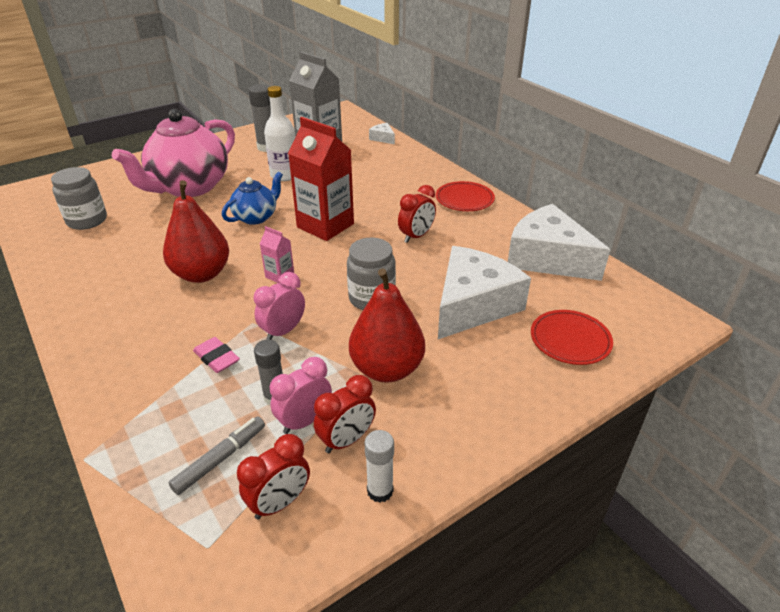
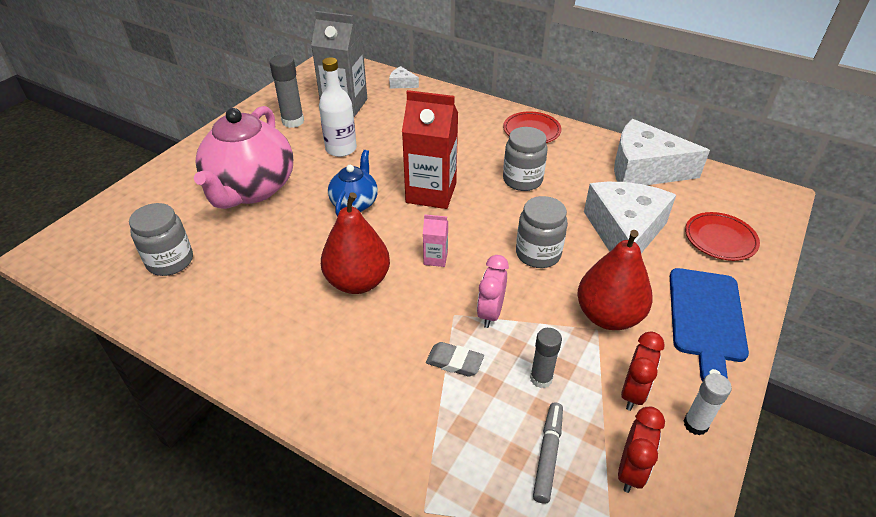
camera: 25 degrees left, 5 degrees up
(217, 358) = (454, 362): pink eraser -> grey eraser
(304, 421) = (585, 390): pink clock -> none
(416, 236) = (522, 180): red clock -> grey jar
(484, 404) = (706, 318): none -> blue cutting board

